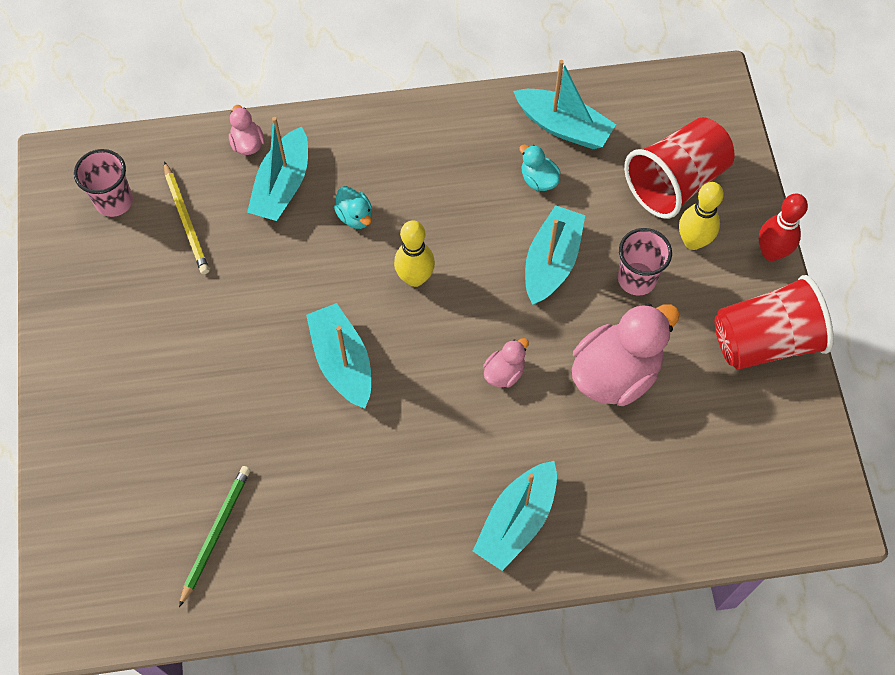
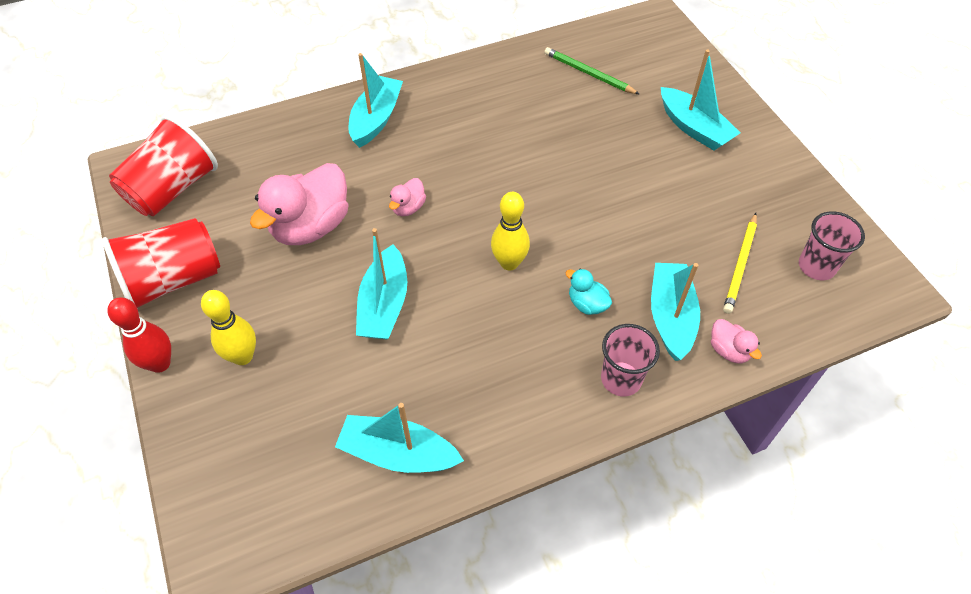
camera: 165 degrees right, 10 degrees down
(186, 220) = (740, 265): yellow pencil -> yellow pencil turned 120 degrees counterclockwise
(216, 533) = (588, 73): green pencil -> green pencil turned 120 degrees clockwise
(342, 362) = (546, 187): turquoise boat -> turquoise boat (694, 128)
(538, 180) = (414, 384): turquoise duck -> none
(636, 279) = (298, 307): pink cup -> pink cup (621, 379)
(675, 182) = (263, 417): red cup -> red cup (173, 189)

